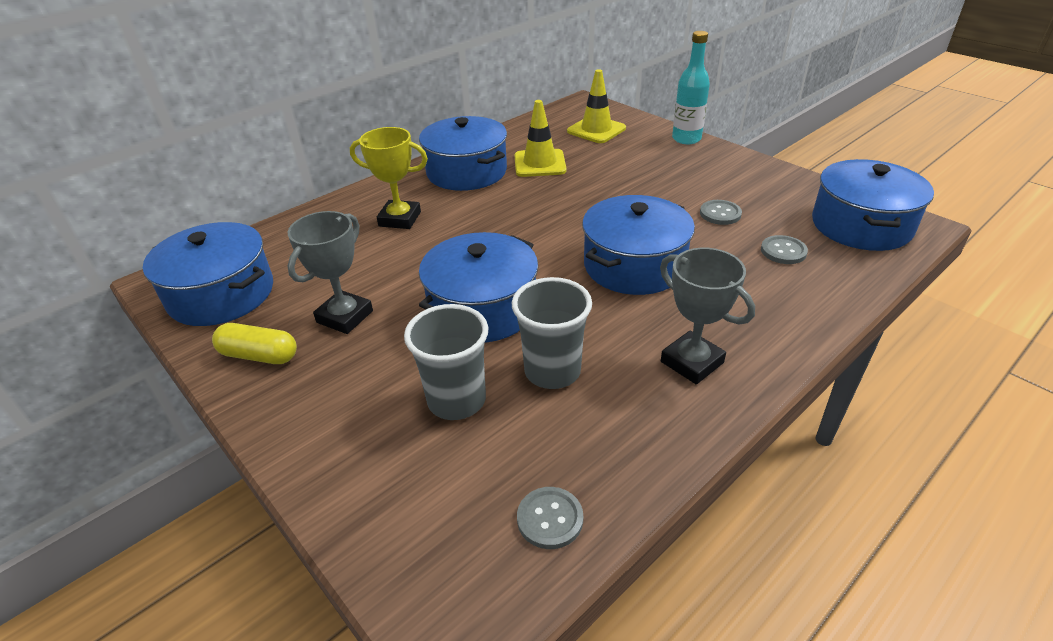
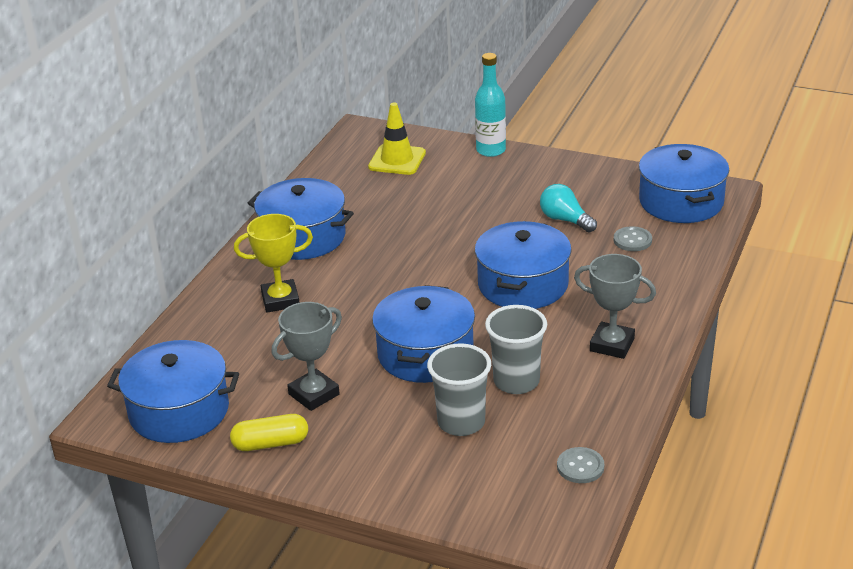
camera: 25 degrees left, 5 degrees down
(345, 317) = (314, 394): grey trophy -> grey trophy turned 45 degrees clockwise
(540, 163) = (369, 210): yellow traffic cone -> none
(720, 214) = (565, 220): grey button -> turquoise light bulb

